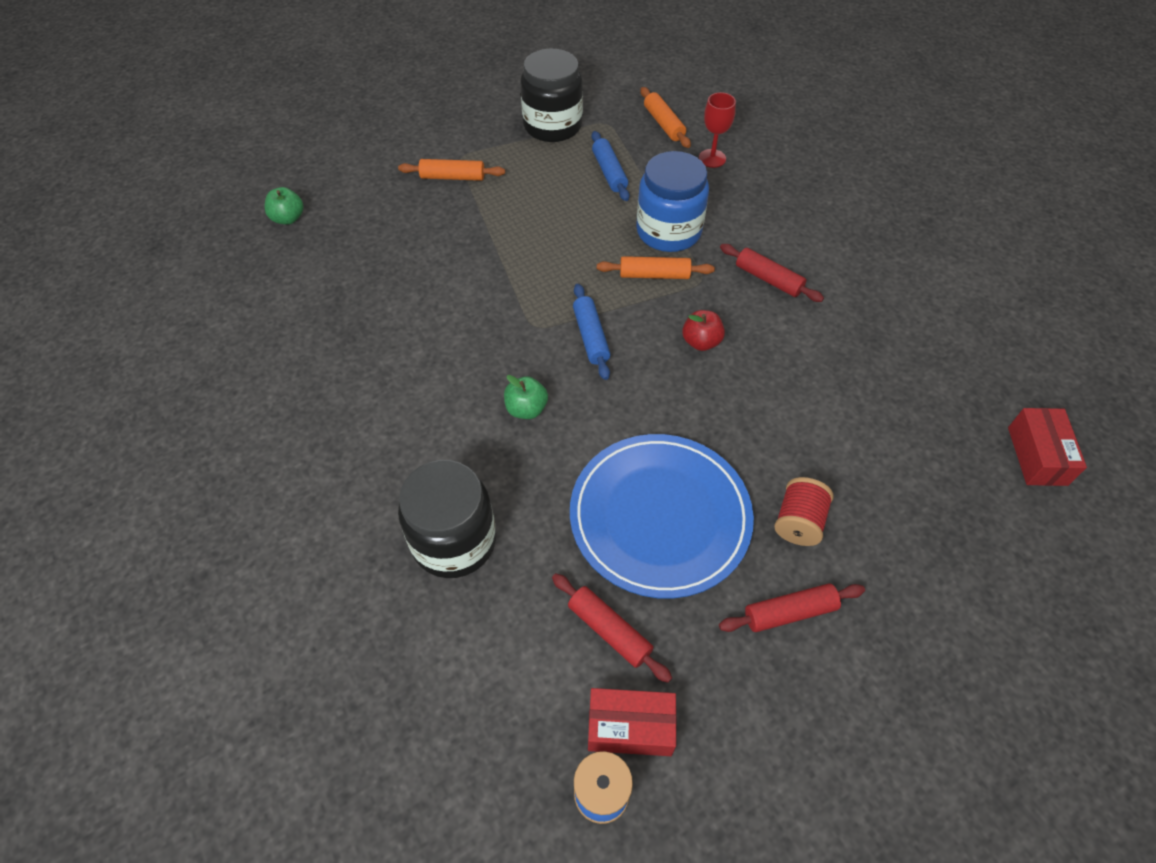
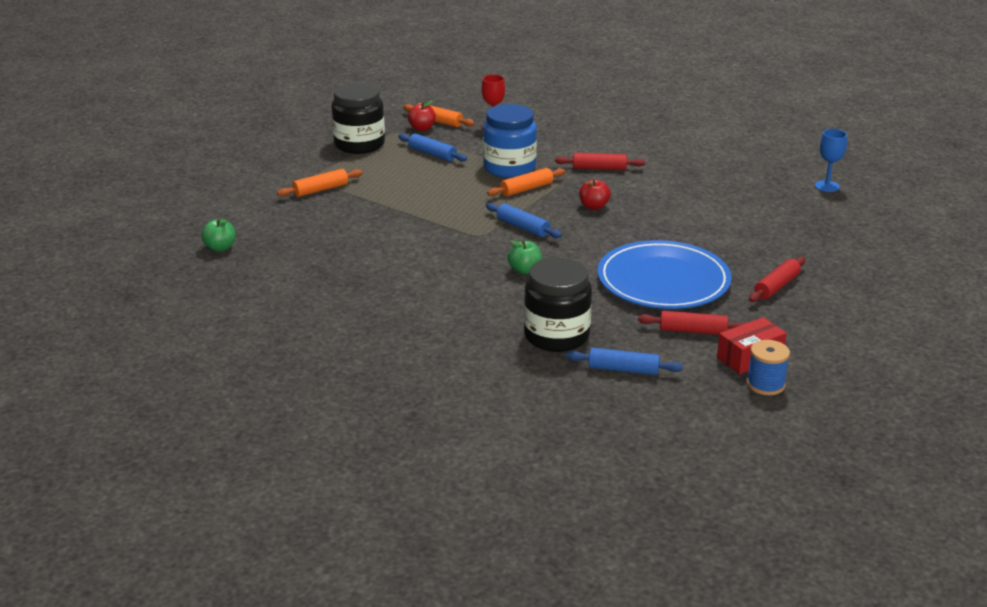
camera: 35 degrees left, 25 degrees down
(468, 648) = (623, 369): none -> blue rolling pin
(636, 128) = (422, 128): none -> red apple
(798, 522) = (739, 254): red spool -> none
(1037, 456) = (827, 186): red box -> blue goblet

